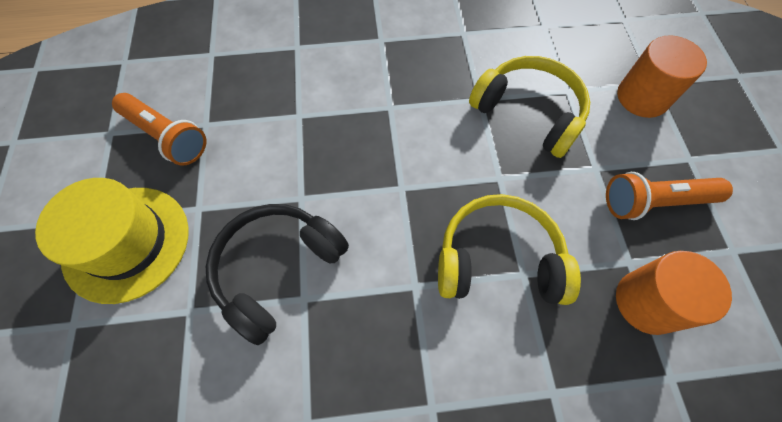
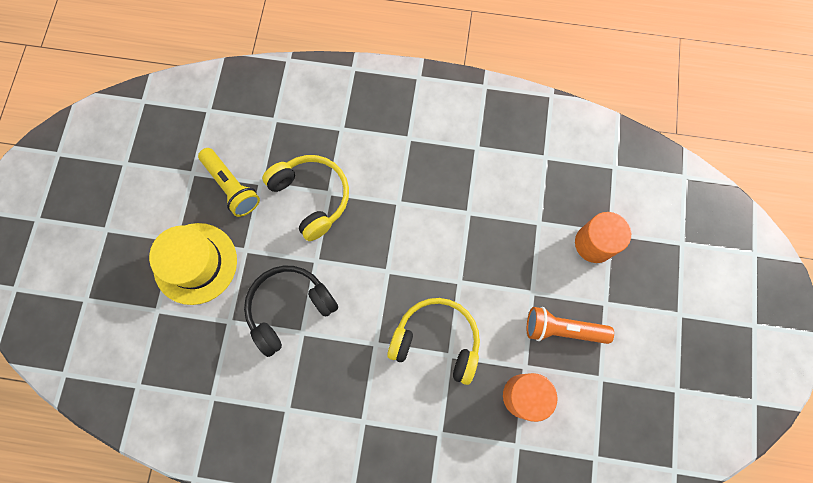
camera: 15 degrees right, 10 degrees up
(167, 136) = (232, 186): orange flashlight -> yellow flashlight
(528, 112) = (501, 234): yellow headphones -> yellow headphones (311, 197)

